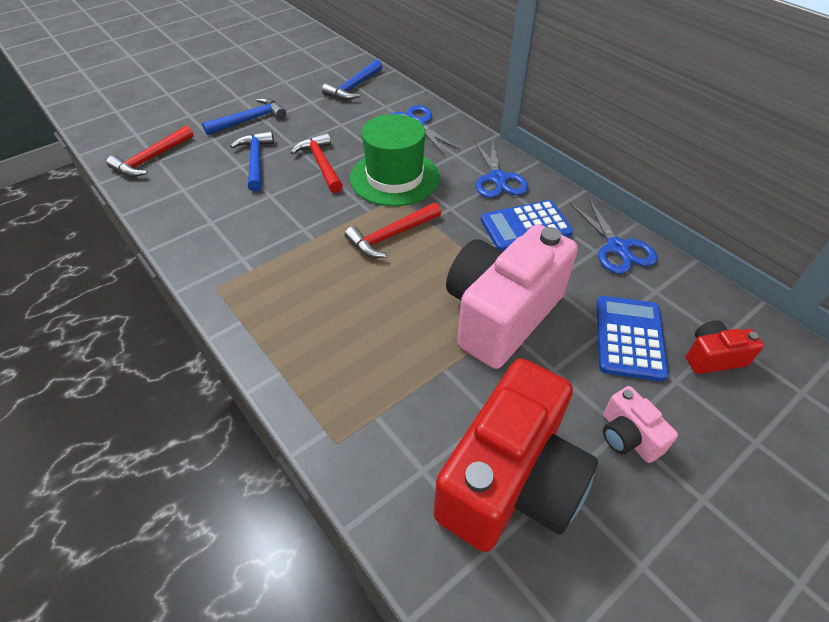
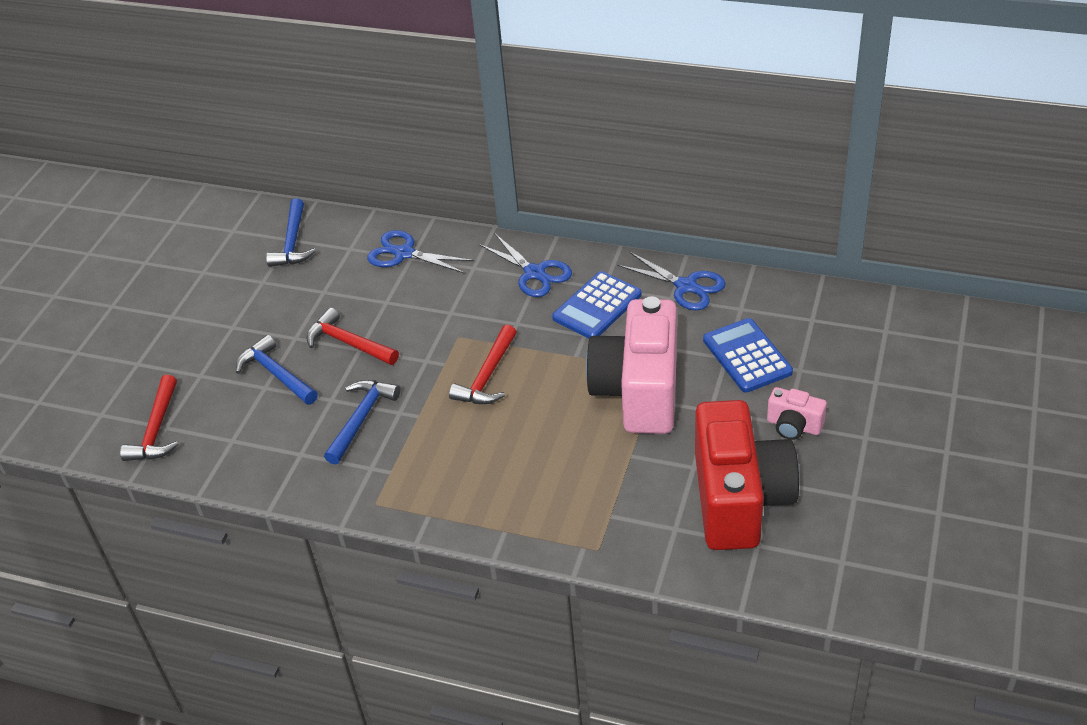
camera: 30 degrees left, 5 degrees down
(250, 120) = (217, 335): blue hammer -> blue hammer (361, 419)
(394, 178) = (437, 320): green hat -> none
(712, 357) = (813, 338): red camera -> none

